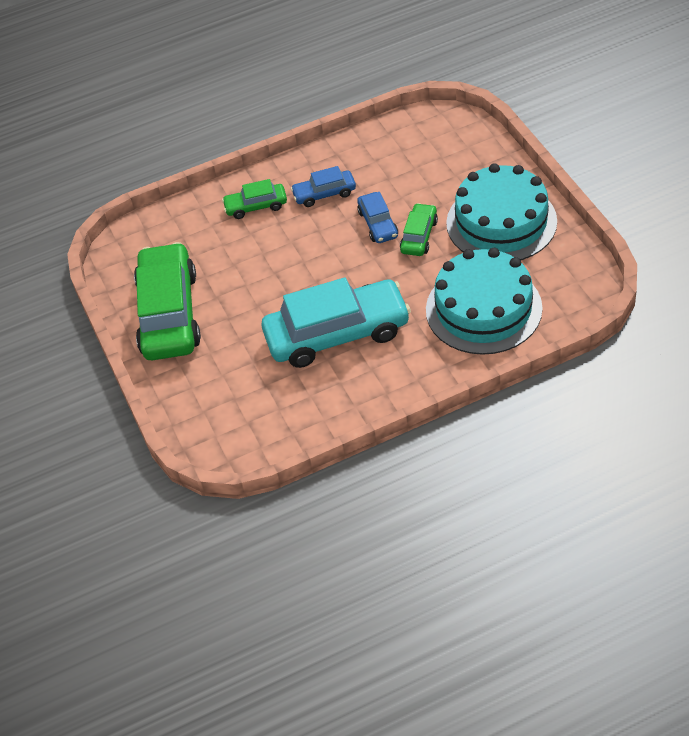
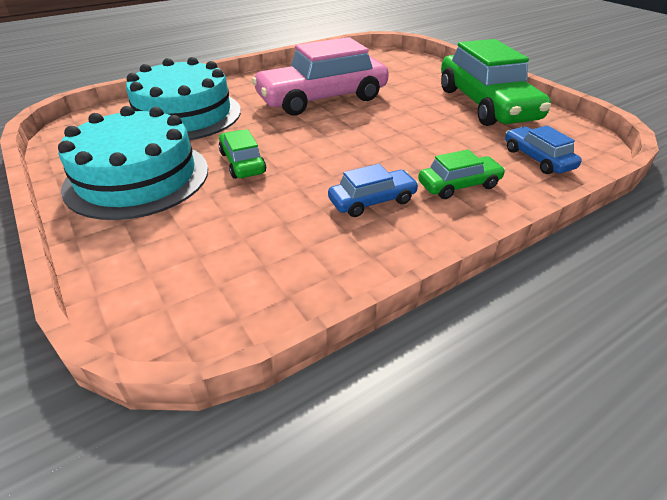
camera: 165 degrees right, 10 degrees down
(337, 334) = (322, 98): turquoise car -> pink car
(378, 224) = (293, 172): blue car -> blue car (537, 159)
(419, 236) = (242, 163): green car -> green car turned 150 degrees clockwise

